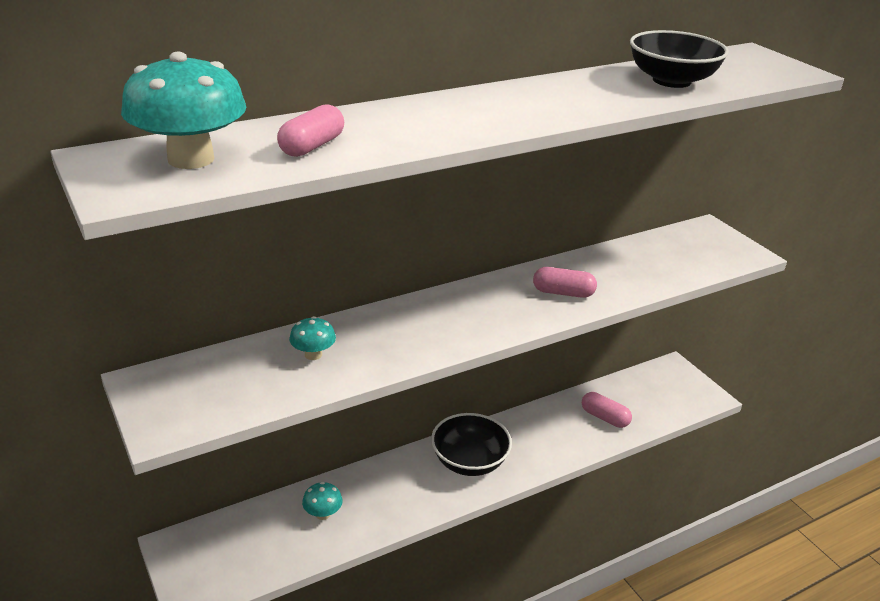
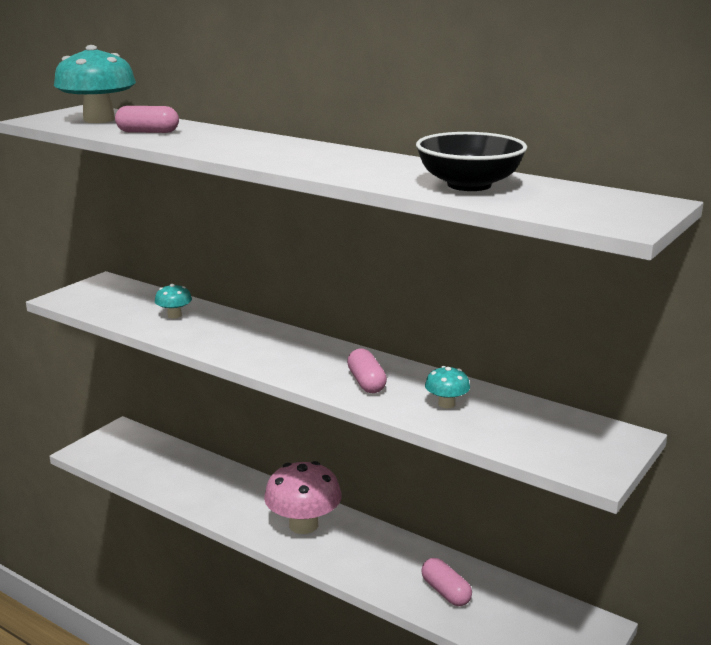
camera: 65 degrees right, 10 degrees down
(323, 514) = (189, 474): turquoise mushroom -> turquoise mushroom (446, 404)
(469, 462) = (303, 525): black bowl -> pink mushroom
(604, 417) = (445, 592): pink capsule -> pink capsule turned 45 degrees counterclockwise

